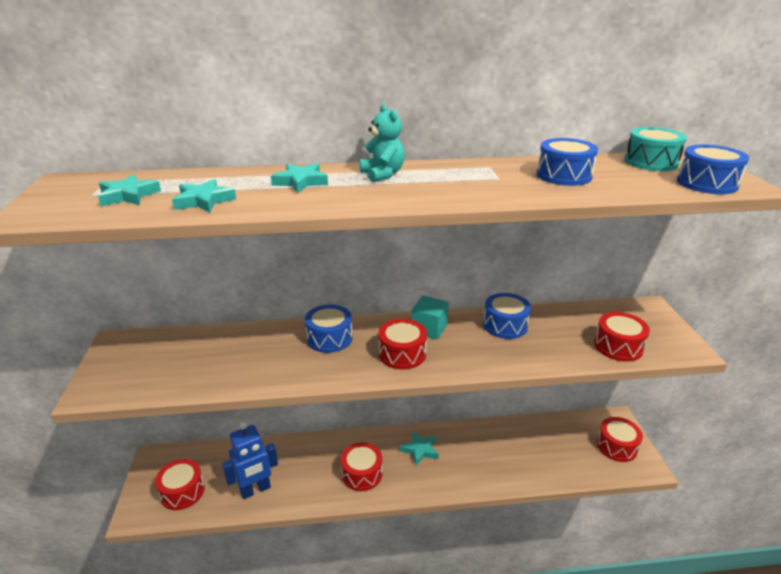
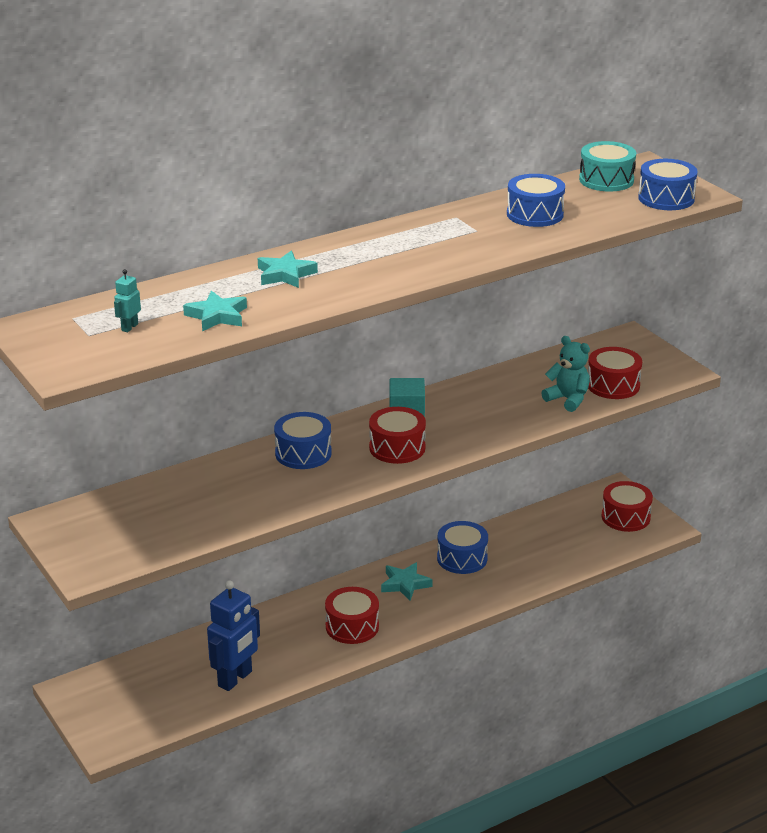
camera: 25 degrees left, 0 degrees up
(128, 195) = (129, 327): turquoise star -> turquoise robot
(182, 491) = (144, 708): red drum -> none
(382, 174) = (358, 249): turquoise teddy bear -> turquoise teddy bear (568, 399)
(505, 325) = (487, 392): blue drum -> blue drum (462, 558)

